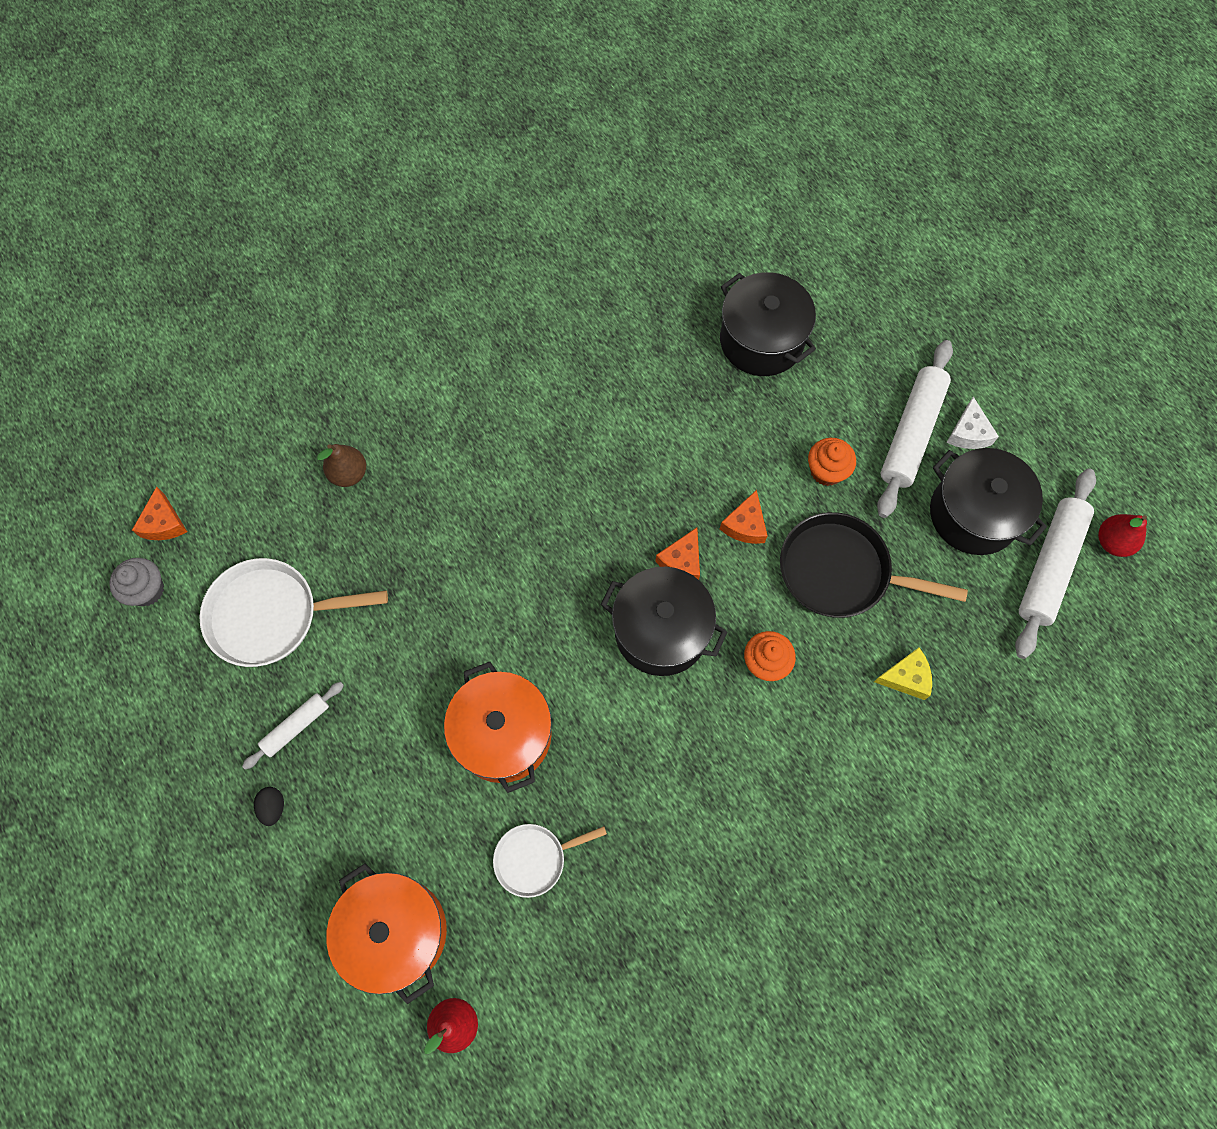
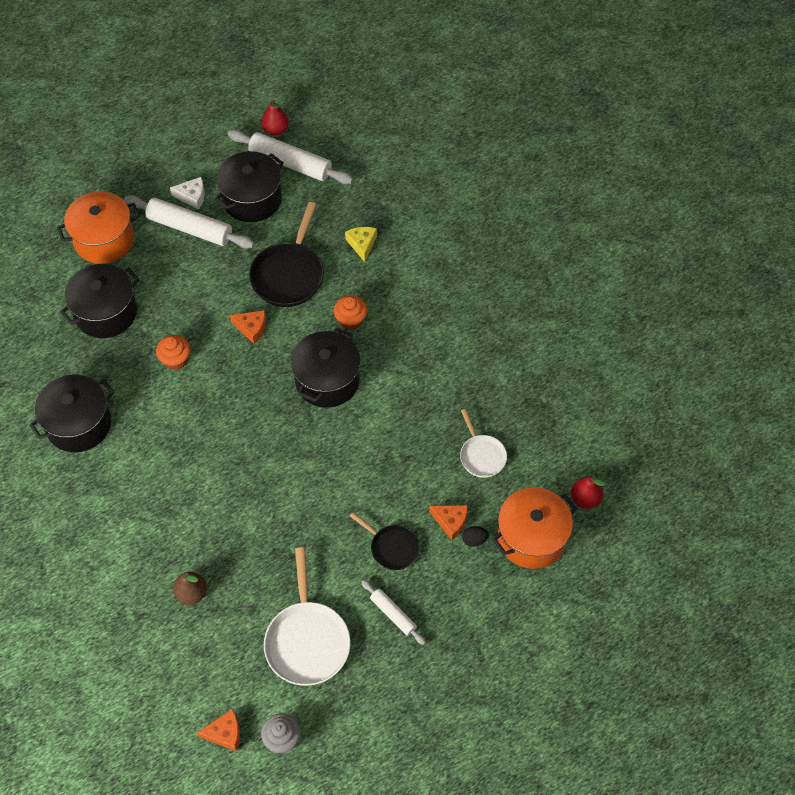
camera: 90 degrees left, 10 degrees down
(273, 807) = (451, 624): black egg -> black egg (474, 540)
(394, 724) = (392, 548): none -> black pan
(503, 734) = (399, 477): orange pot -> orange pot (104, 240)
(591, 326) = (78, 424): none -> black pot
(682, 561) = (276, 367): orange cheese -> orange cheese (451, 521)
(826, 471) = (214, 278): orange cupcake -> orange cupcake (176, 360)

